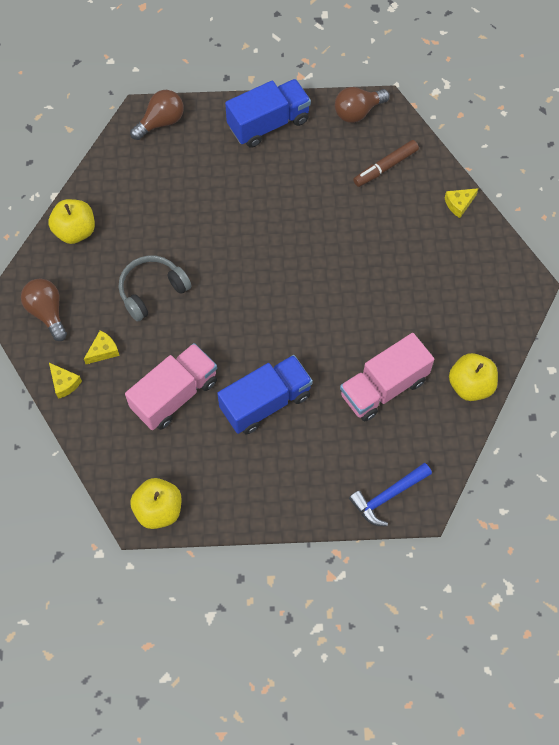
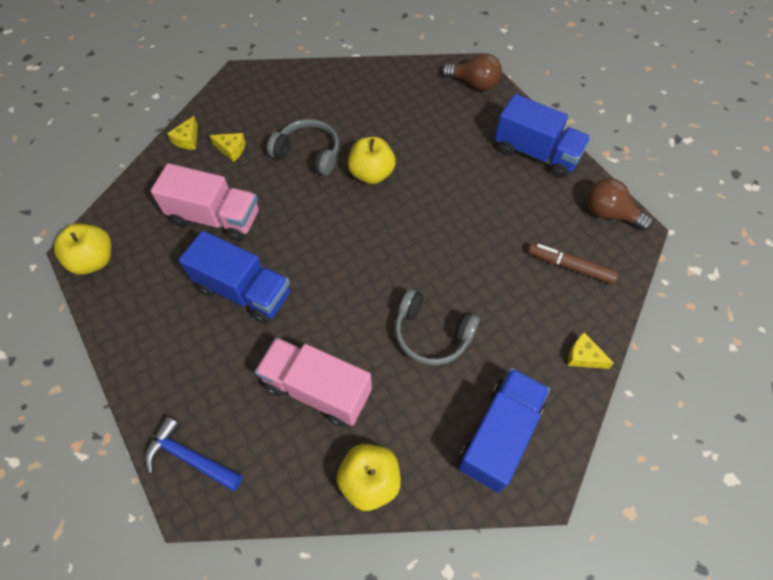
camera: 60 degrees right, 5 degrees down
(47, 312) = (246, 99): brown light bulb -> none
(75, 231) = (331, 81): yellow apple -> yellow apple (371, 174)
(385, 289) = (432, 334): none -> grey headphones
(484, 289) = (499, 435): none -> blue truck

